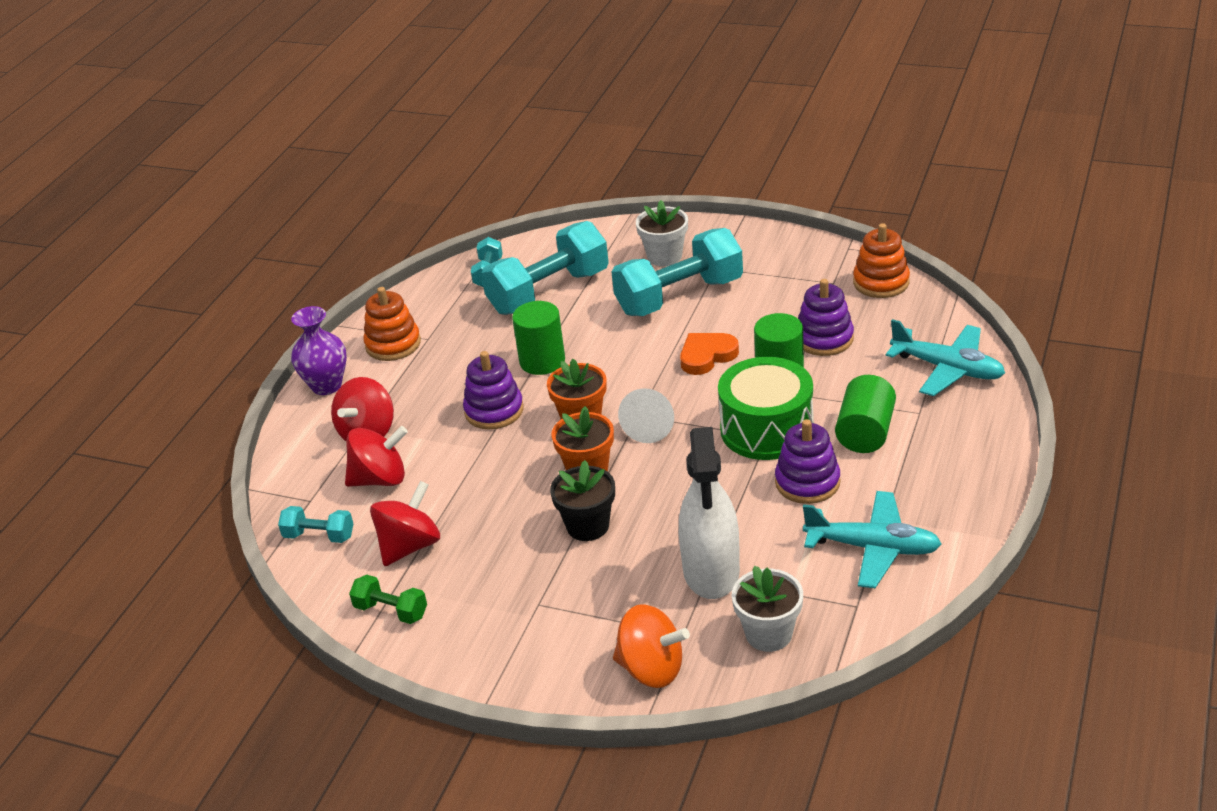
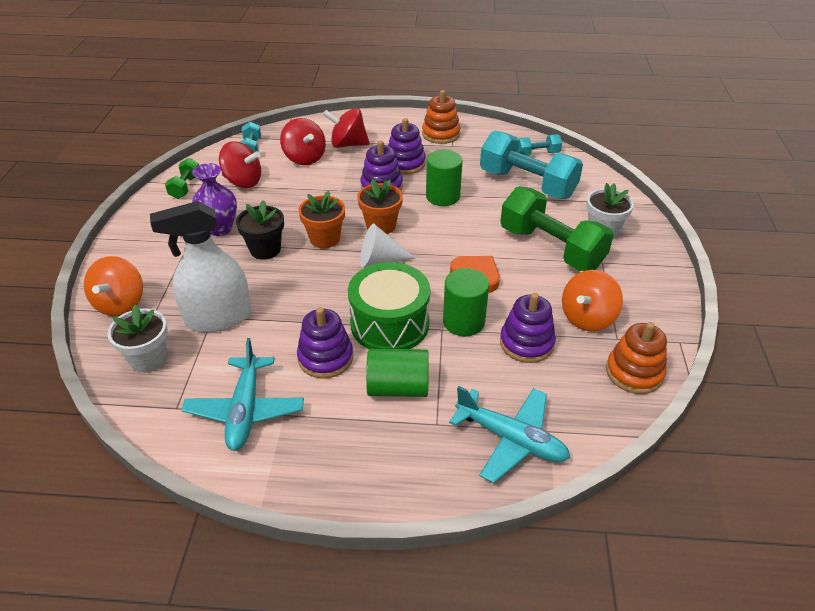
camera: 70 degrees right, 5 degrees up
(326, 385) = (391, 120): purple vase -> purple vase (220, 228)
(449, 384) = (405, 163): none -> purple stacking toy
(679, 296) = (551, 248): turquoise dumbbell -> green dumbbell
(799, 294) = (587, 318): none -> orange spinning top
(947, 369) = (511, 439): turquoise plane -> turquoise plane turned 75 degrees counterclockwise

